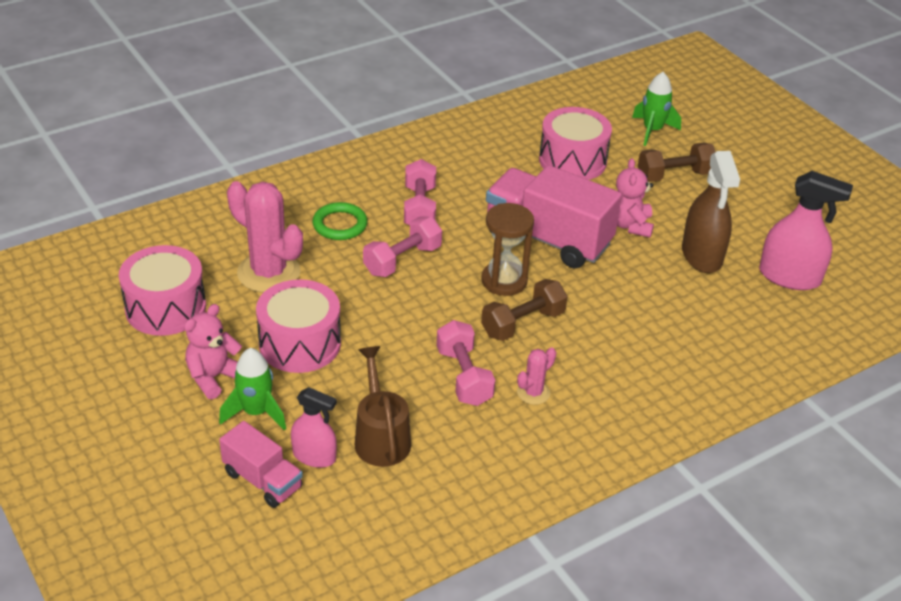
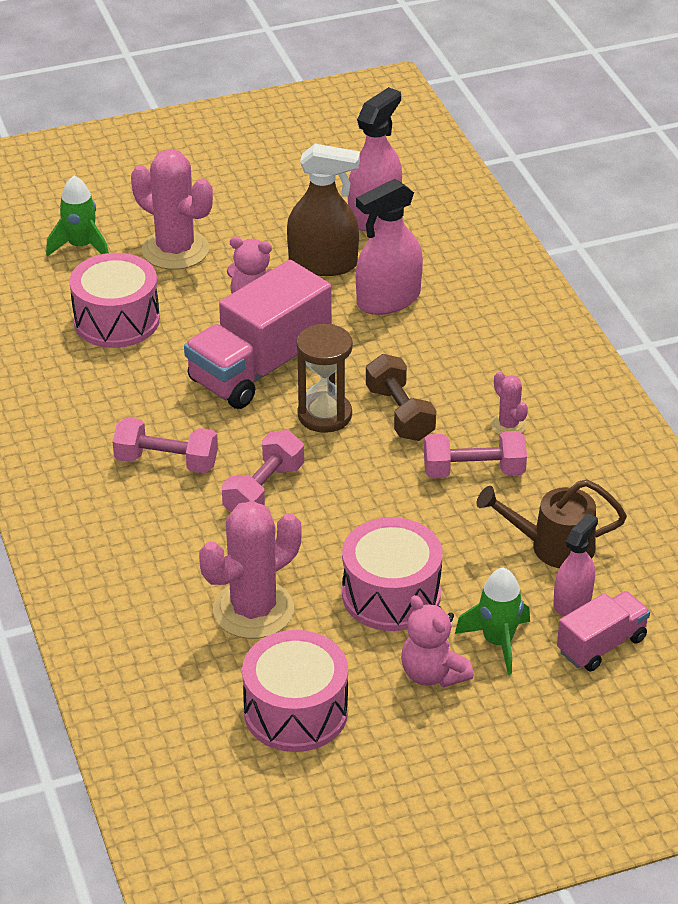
camera: 75 degrees left, 0 degrees up
(340, 225) = (177, 536): green ring -> none
(402, 260) = (264, 490): pink dumbbell -> pink dumbbell turned 60 degrees clockwise
(673, 299) = (388, 300): none -> pink spray bottle
(674, 175) = (175, 250): brown dumbbell -> pink cactus

